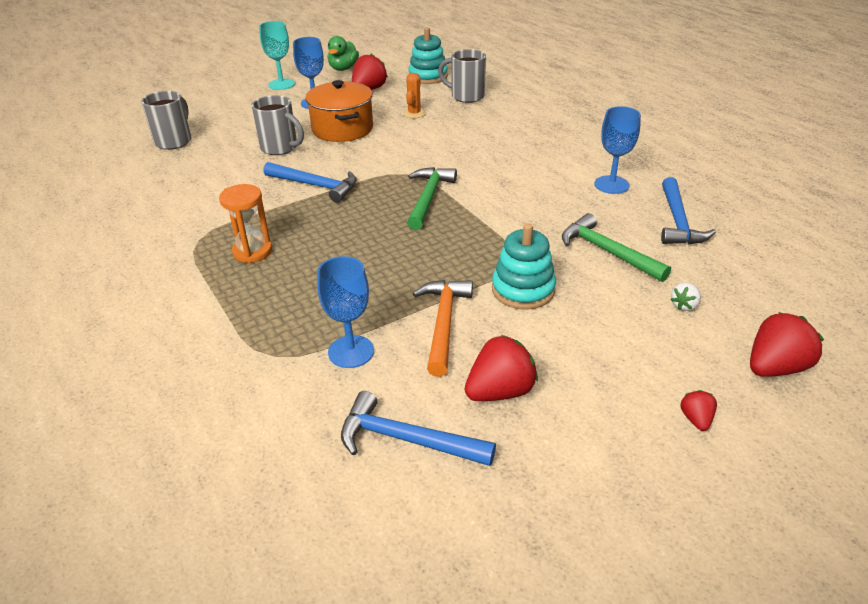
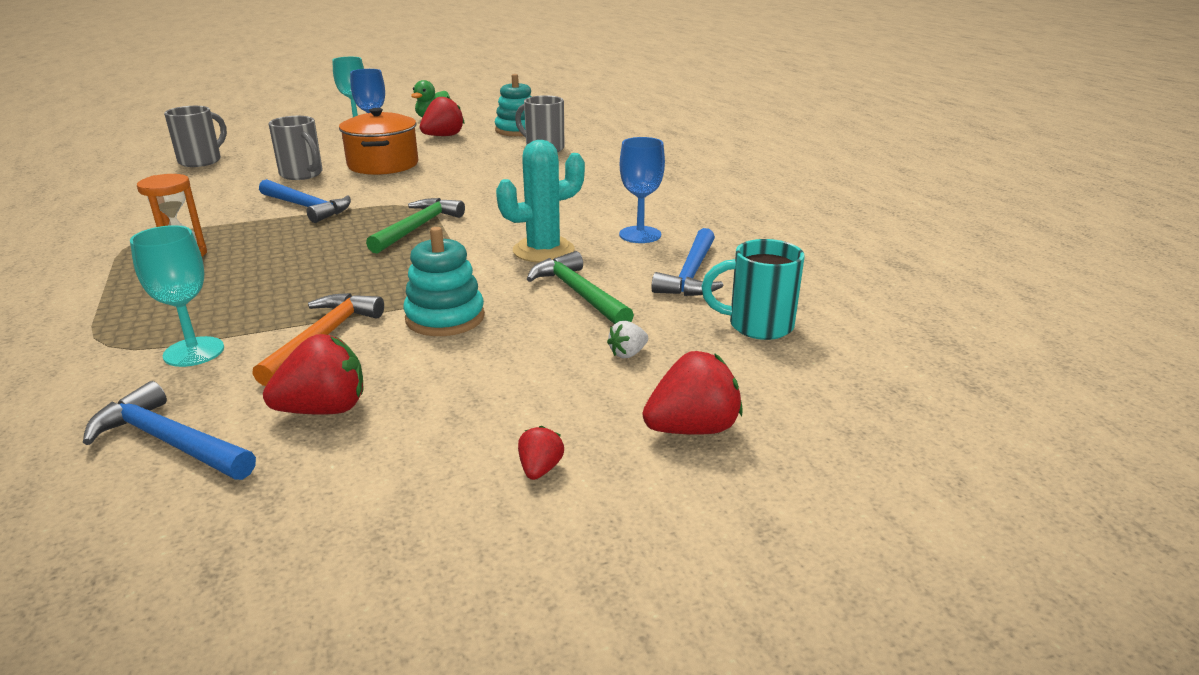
camera: 10 degrees right, 10 degrees down
(351, 351) = (194, 352): blue goblet -> turquoise goblet
(414, 113) = (472, 158): orange cactus -> none
(548, 210) = (543, 250): none -> turquoise cactus
(758, 266) = (757, 326): none -> turquoise mug

